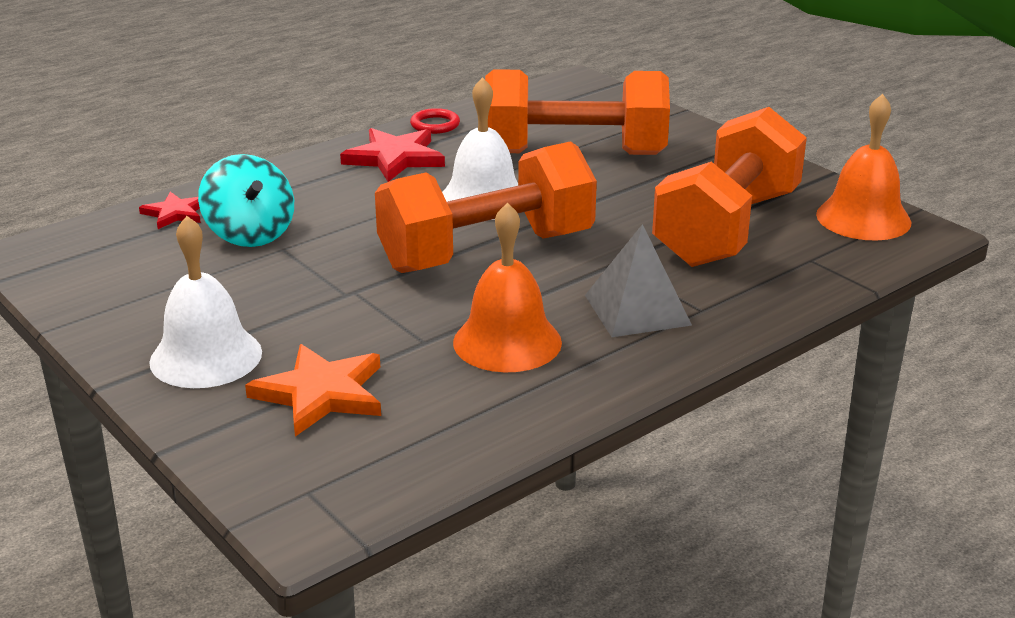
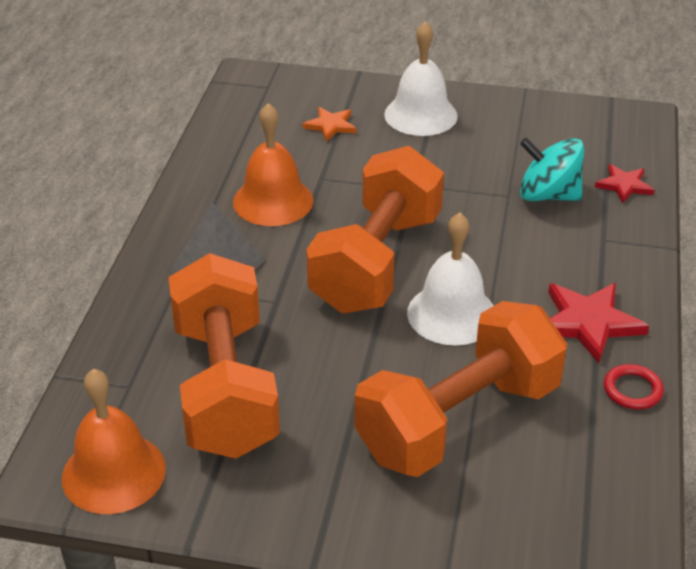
camera: 140 degrees right, 10 degrees up
(321, 394) = (330, 126): orange star -> orange star, size x0.60

